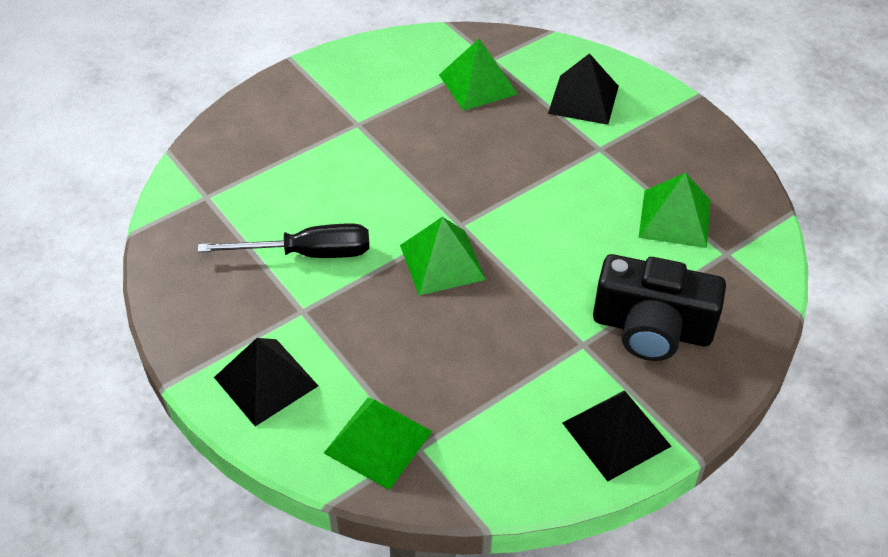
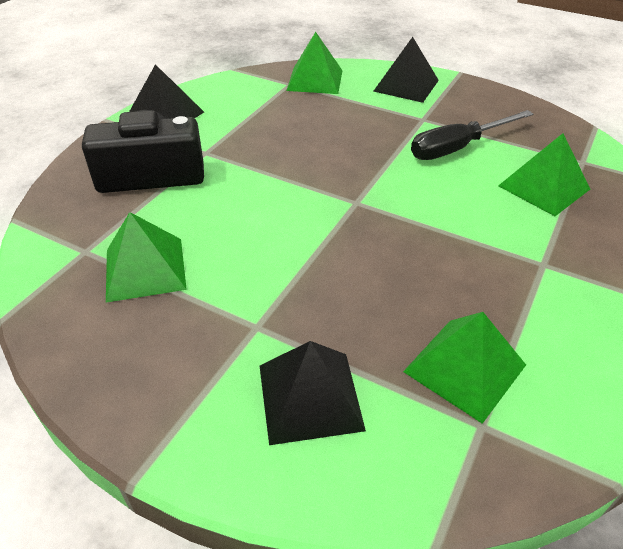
camera: 155 degrees right, 5 degrees down
(442, 262) = (349, 171): green pyramid -> green pyramid (544, 187)

